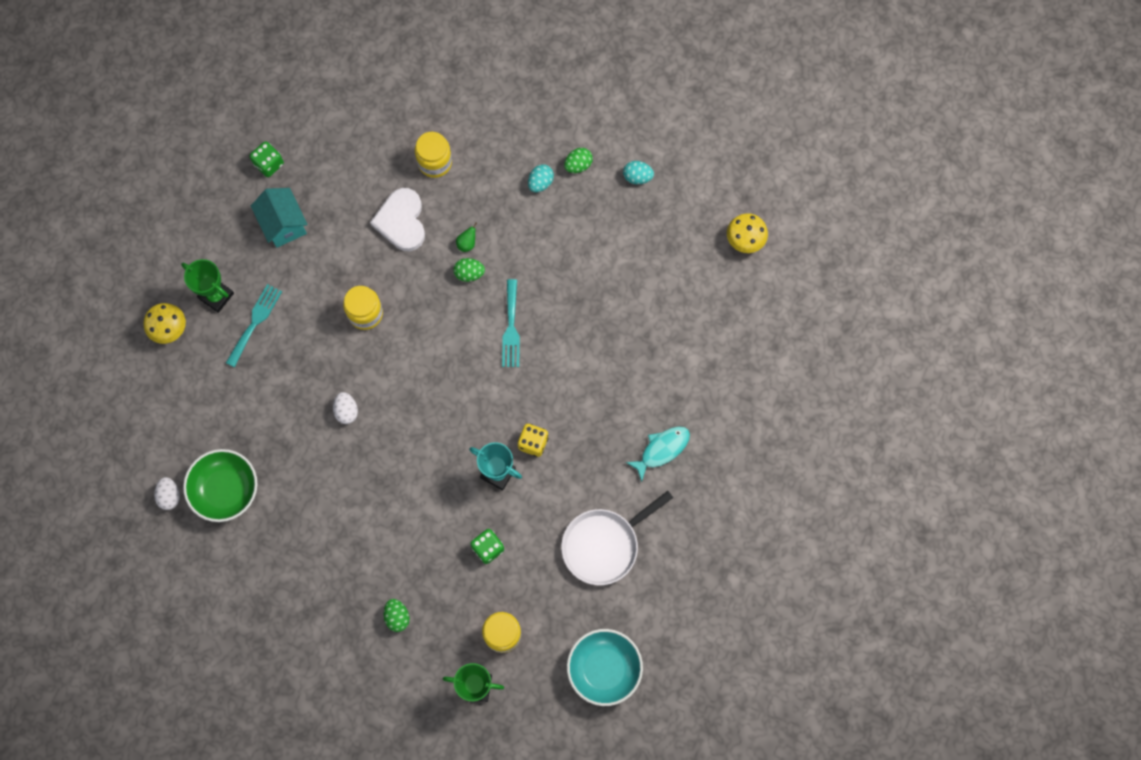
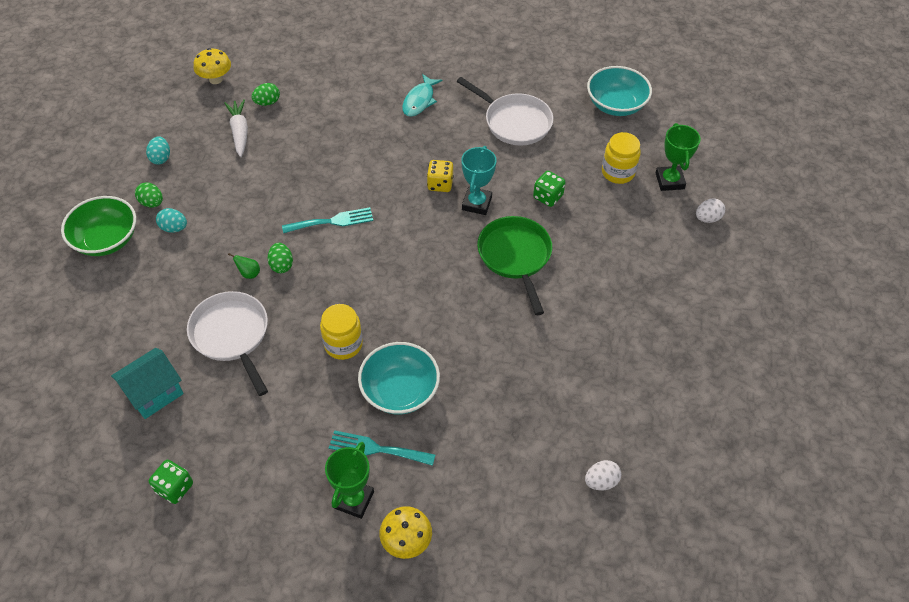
camera: 105 degrees left, 20 degrees down
(225, 490) = (573, 426): green bowl -> green bowl (106, 239)
(284, 224) = (252, 450): turquoise house -> turquoise house (154, 393)
(304, 352) = (400, 390): none -> turquoise bowl
(346, 411) = (453, 336): white egg -> white egg (707, 218)
(397, 616) = (637, 249): green egg -> green egg (267, 102)
(401, 221) = (232, 336): white heart -> white pan
(420, 492) = (515, 257): none -> green pan
(435, 162) = (159, 321): yellow jar -> none
(657, 256) = (240, 132): none -> white carrot
(662, 450) = (419, 100): turquoise fish -> turquoise fish turned 105 degrees counterclockwise

